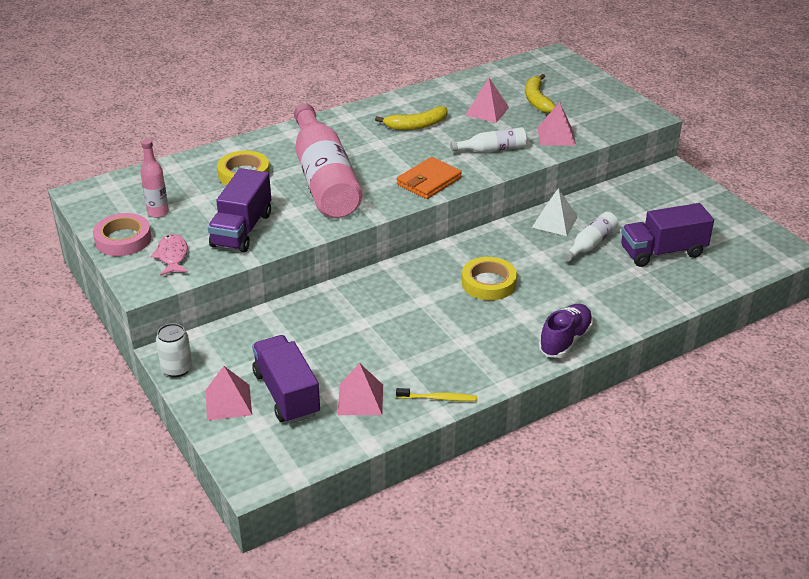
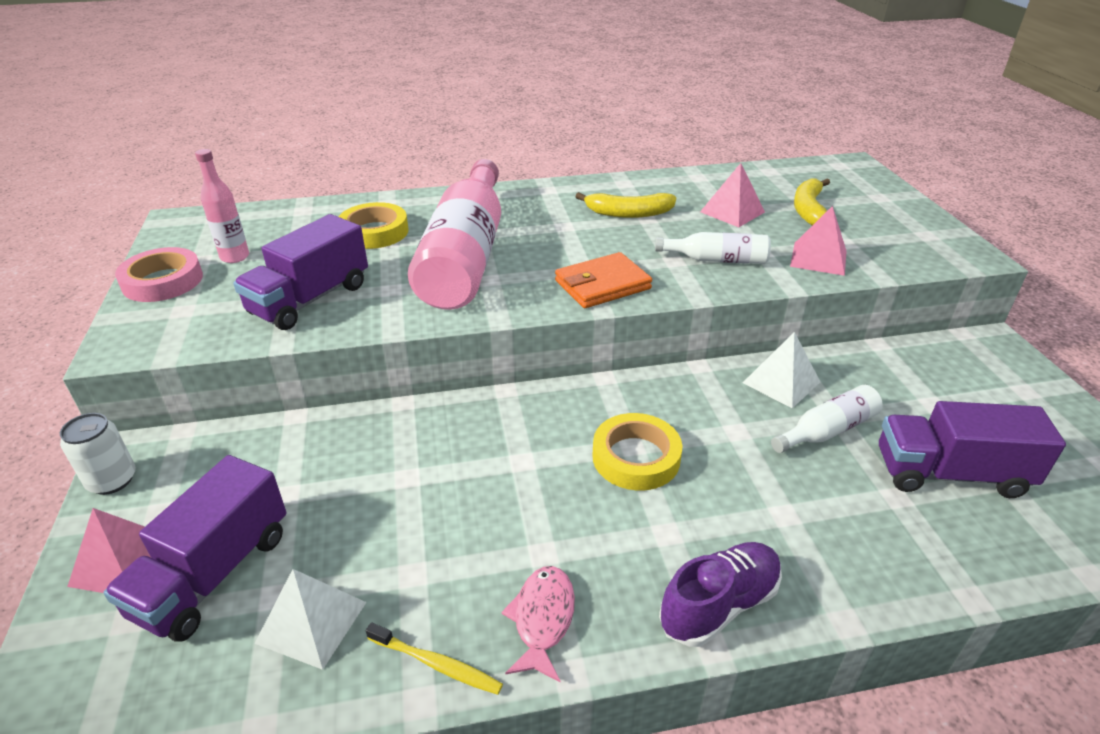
camera: 20 degrees right, 0 degrees up
(172, 256) = (195, 315): pink fish -> pink fish (542, 619)
(286, 394) = (214, 573): purple truck -> purple truck turned 150 degrees counterclockwise
(360, 399) = (312, 622): pink pyramid -> white pyramid

